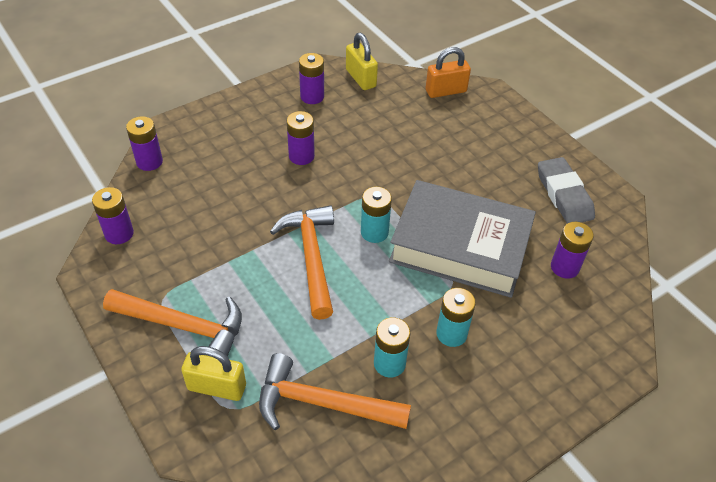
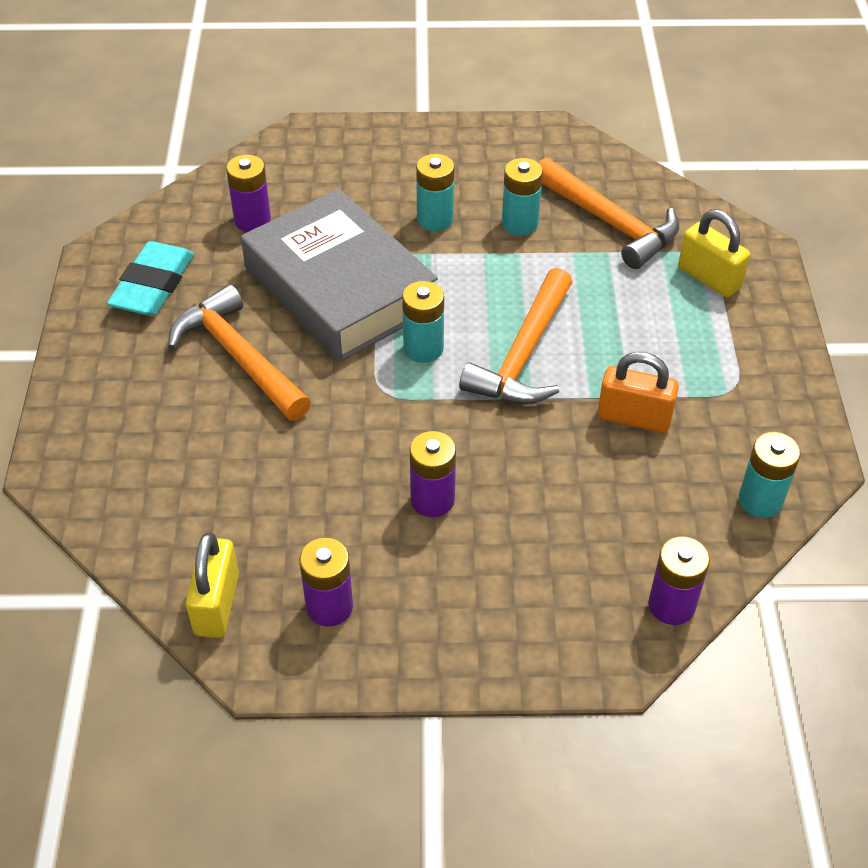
camera: 145 degrees left, 0 degrees up
(119, 233) = (760, 500): purple battery -> turquoise battery
(183, 326) = (719, 348): orange hammer -> orange hammer (239, 357)
(446, 91) = (113, 506): orange padlock -> orange padlock (634, 417)
(564, 195) = (153, 285): grey eraser -> turquoise eraser

